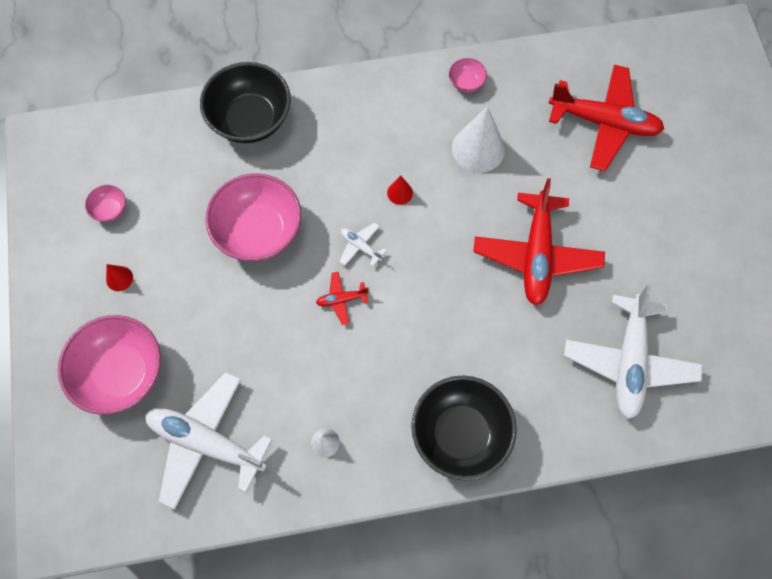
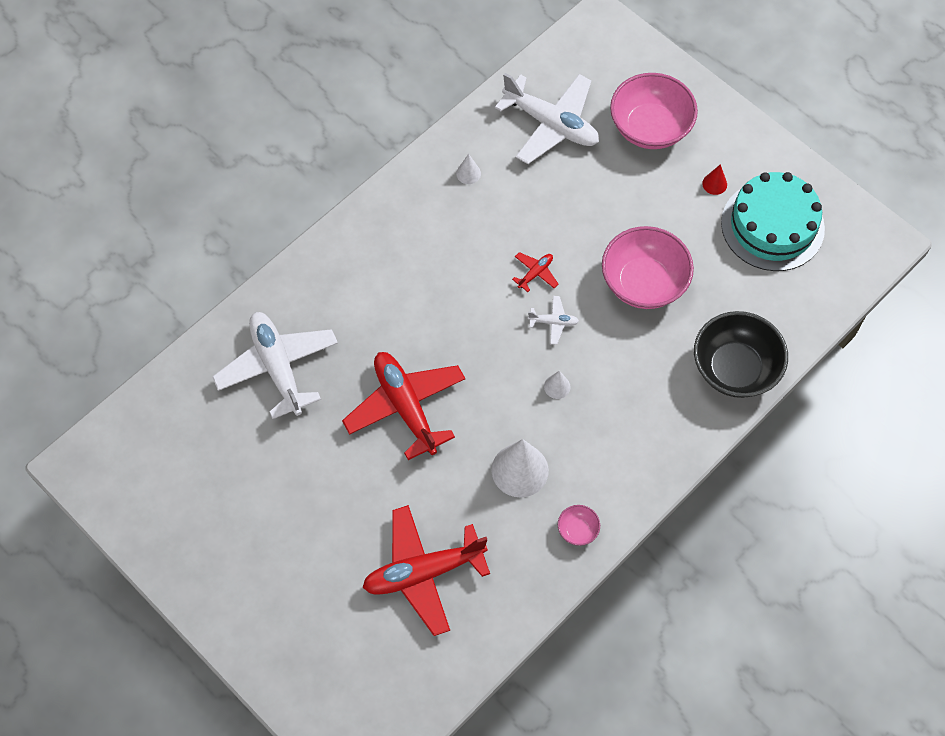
camera: 145 degrees right, 5 degrees down
(110, 209) = (772, 225): pink bowl -> turquoise cake
(206, 442) = (551, 124): white plane -> white plane turned 45 degrees clockwise
(400, 193) = (557, 386): red cone -> white cone
(460, 433) = (375, 237): black bowl -> none

